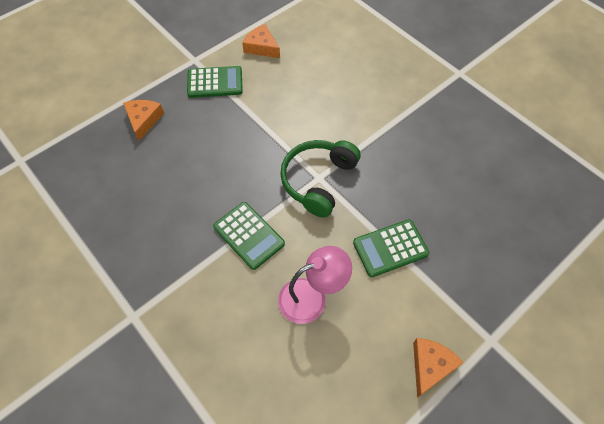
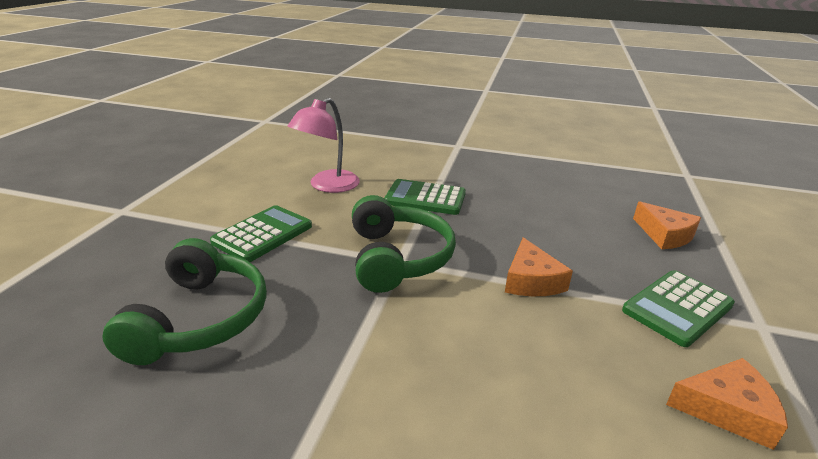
camera: 145 degrees right, 30 degrees down
(430, 366) = (190, 184): orange cheese -> orange cheese (531, 280)
(446, 186) = (199, 319): none -> green headphones

